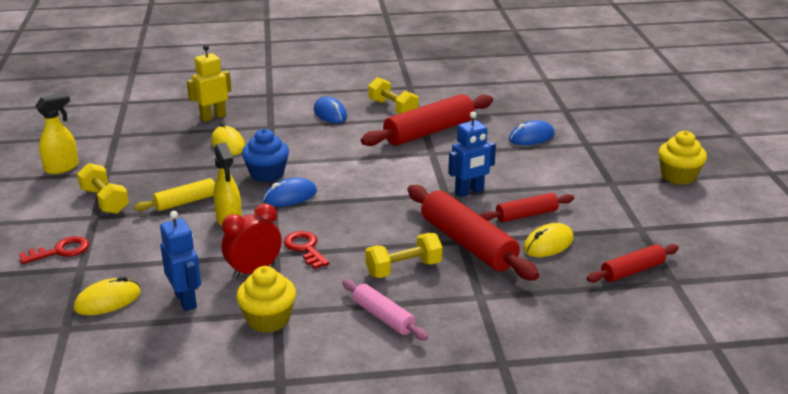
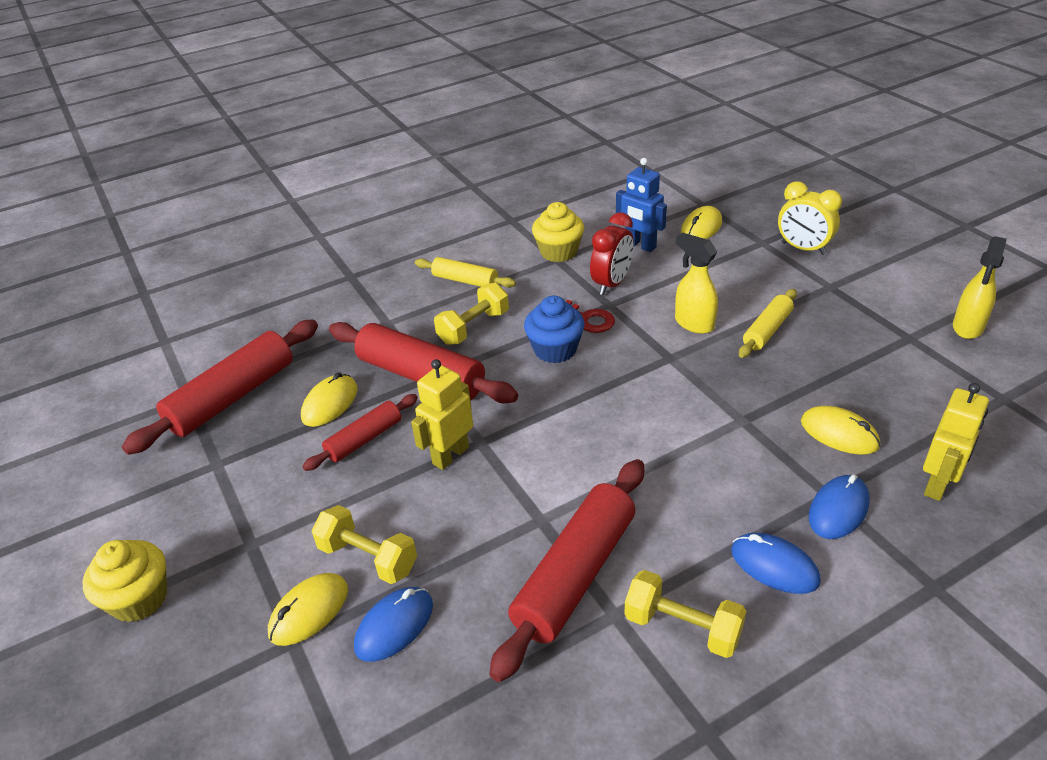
camera: 160 degrees right, 10 degrees up
(60, 251) = (803, 248): red key -> yellow clock
(104, 201) = (850, 304): yellow dumbbell -> yellow dumbbell (368, 558)
(267, 174) = (727, 399): blue cupcake -> blue cupcake (555, 350)
(290, 196) = (664, 374): blue mouse -> blue mouse (838, 510)
(383, 317) = (465, 281): pink rolling pin -> yellow rolling pin
(469, 192) = (450, 455): blue robot -> yellow robot
(576, 151) = (309, 611): none -> yellow mouse
(632, 271) = (233, 397): red rolling pin -> red rolling pin, size x1.78

